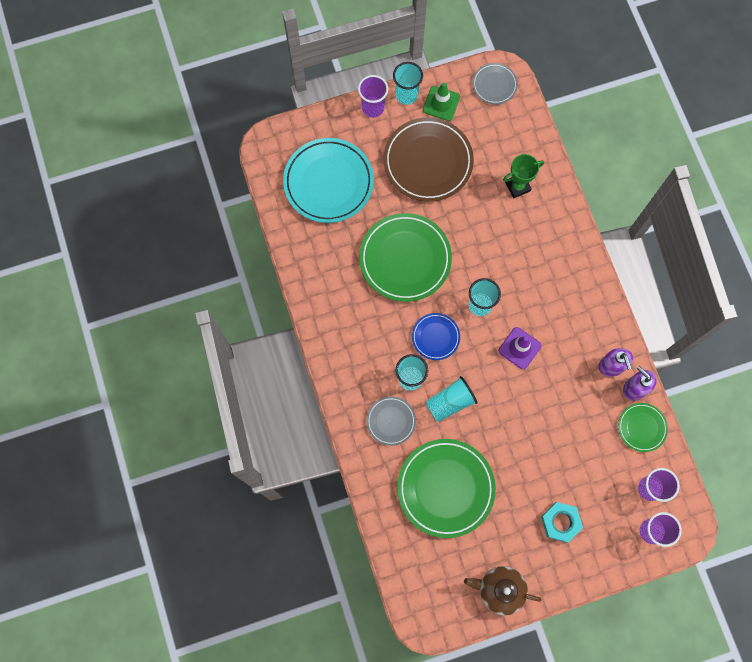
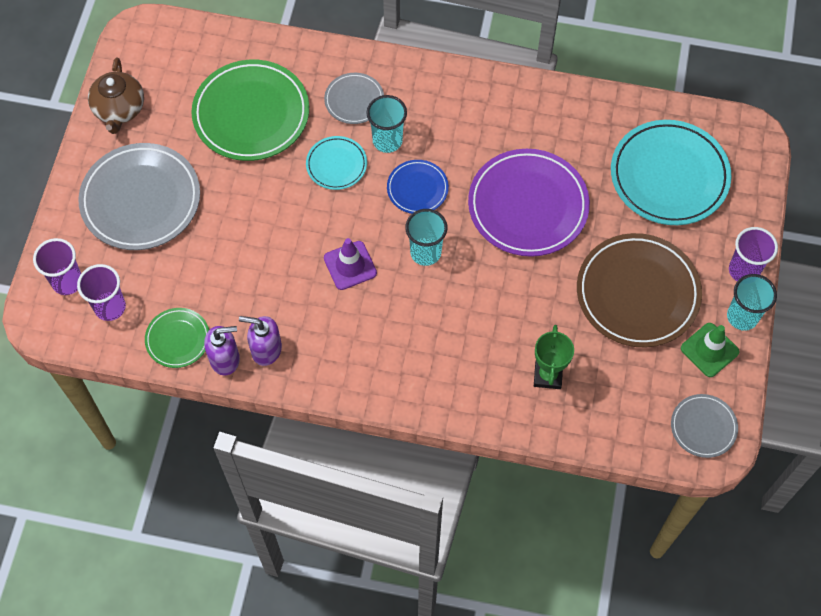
camera: 120 degrees right, 10 degrees down
(405, 259) = (528, 206): green plate -> purple plate
(450, 402) = (336, 165): turquoise cup -> turquoise plate
(500, 590) = (119, 109): brown teapot -> brown teapot turned 135 degrees clockwise
(560, 522) = (141, 200): turquoise nut -> grey plate

